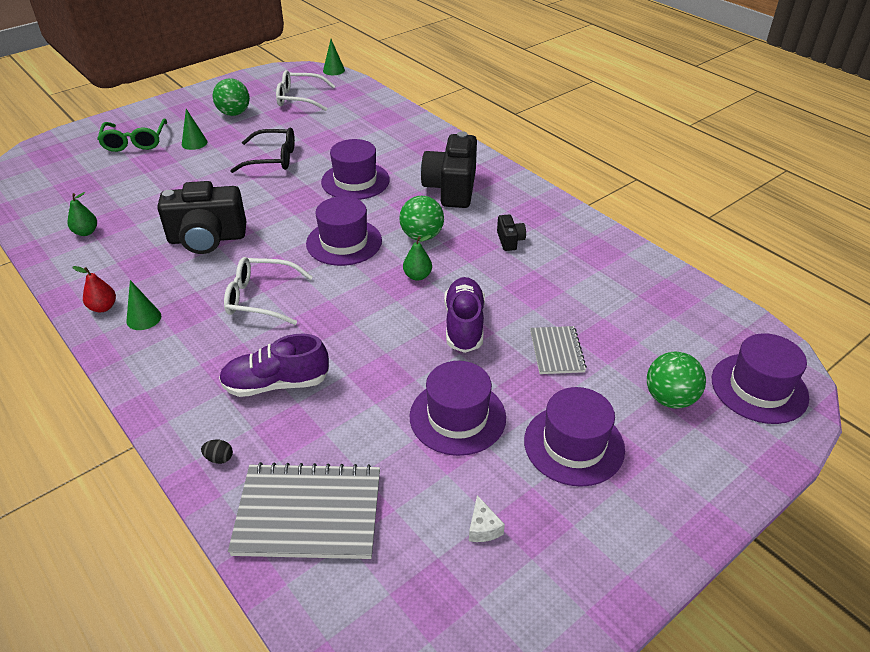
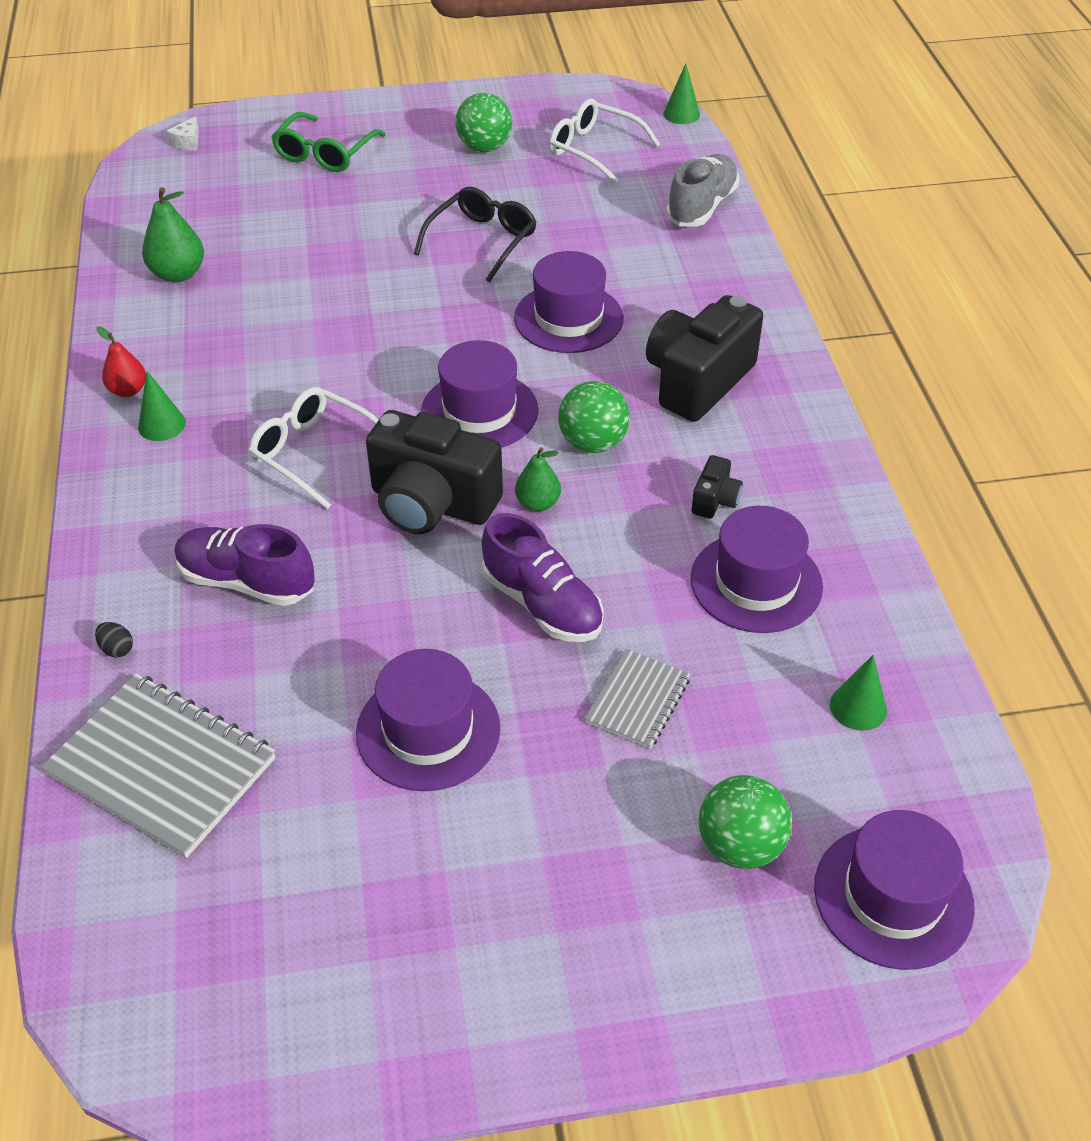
camera: 30 degrees right, 5 degrees up
(86, 232) = (178, 274): green pear -> green pear, size x1.54
(194, 143) = (398, 180): green cone -> green cone (858, 707)
(207, 239) = (311, 338): black camera -> black camera (432, 503)
(272, 158) = (482, 241): black glasses -> black glasses turned 90 degrees counterclockwise
(382, 109) = (701, 207): none -> grey shoe
(464, 325) = (542, 604): purple shoe -> purple shoe turned 105 degrees clockwise
(483, 528) = (342, 890): white cheese -> white cheese (187, 142)
(574, 445) = (546, 843): purple hat -> purple hat (756, 582)

